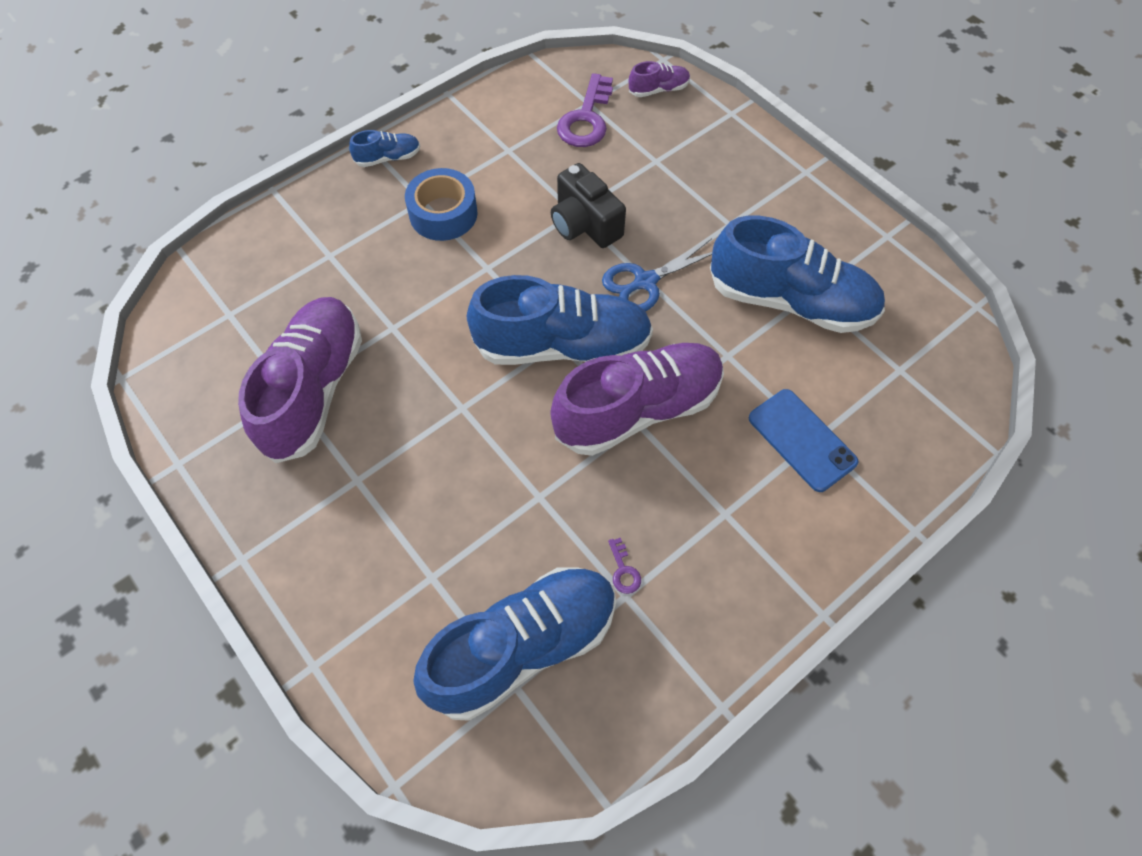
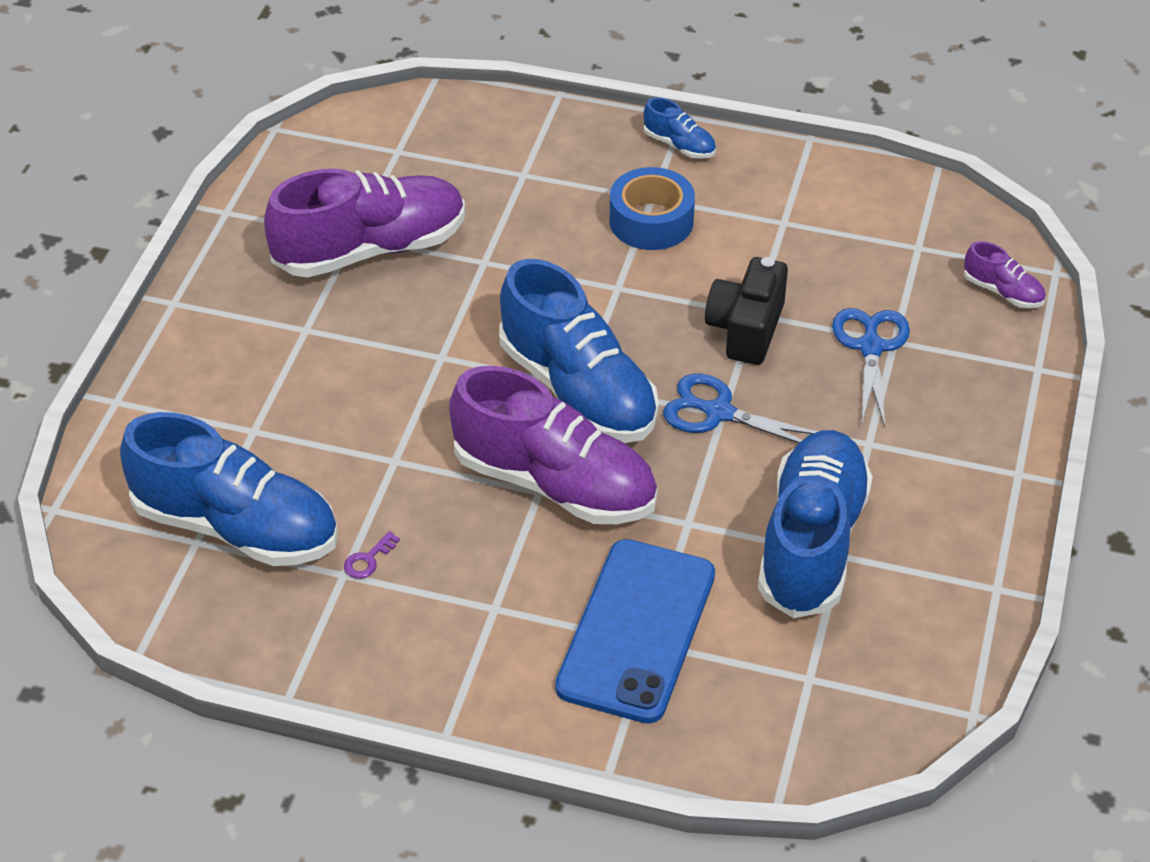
camera: 55 degrees right, 15 degrees down
(586, 119) = (893, 257): purple key -> none
(652, 174) = (870, 347): none -> blue scissors
(791, 301) = (812, 542): blue shoe -> blue shoe turned 150 degrees counterclockwise
(801, 440) = (636, 630): blue phone -> blue phone, size x1.53

